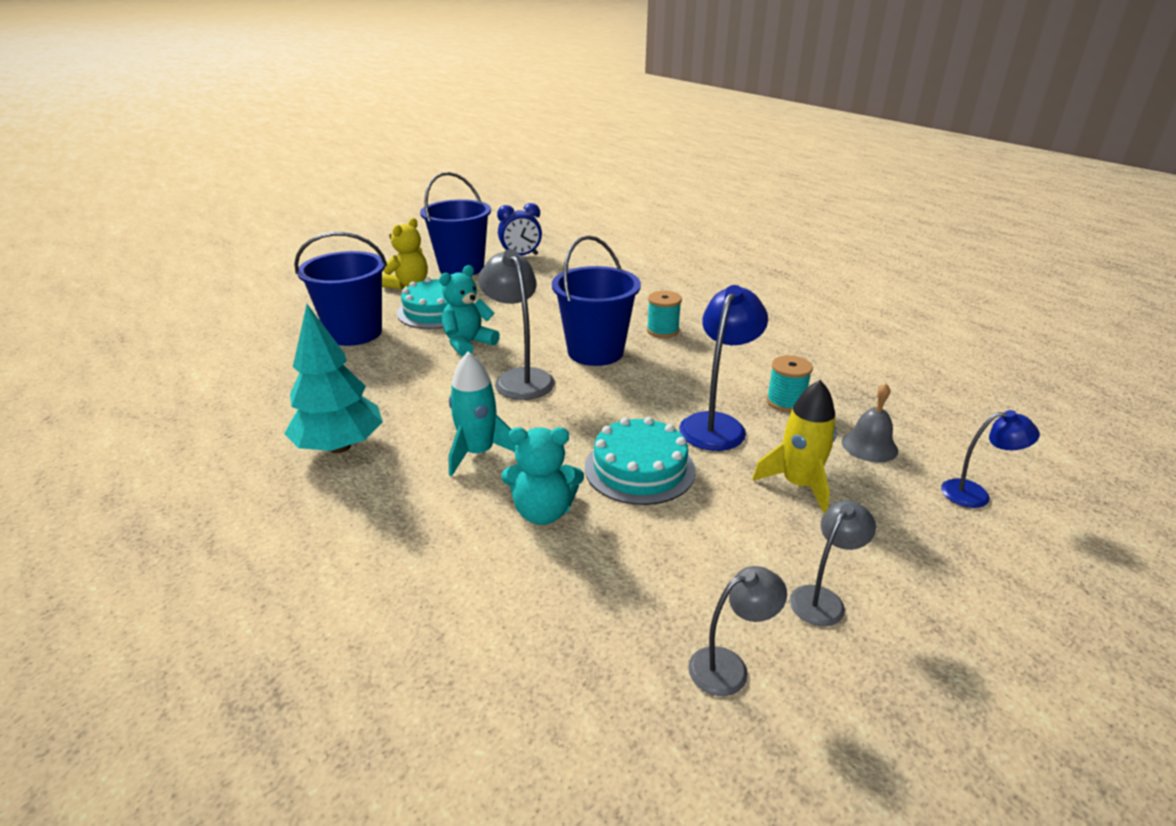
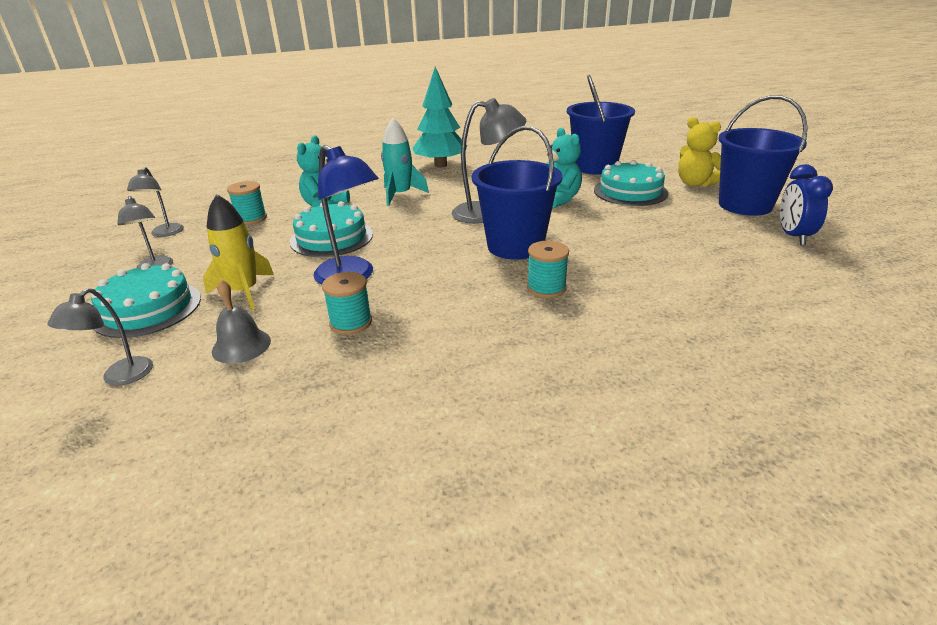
camera: 110 degrees right, 0 degrees up
(620, 578) = (251, 218): none -> turquoise spool
(892, 544) = (147, 308): none -> turquoise cake
(975, 494) = (119, 377): blue lamp -> grey lamp

